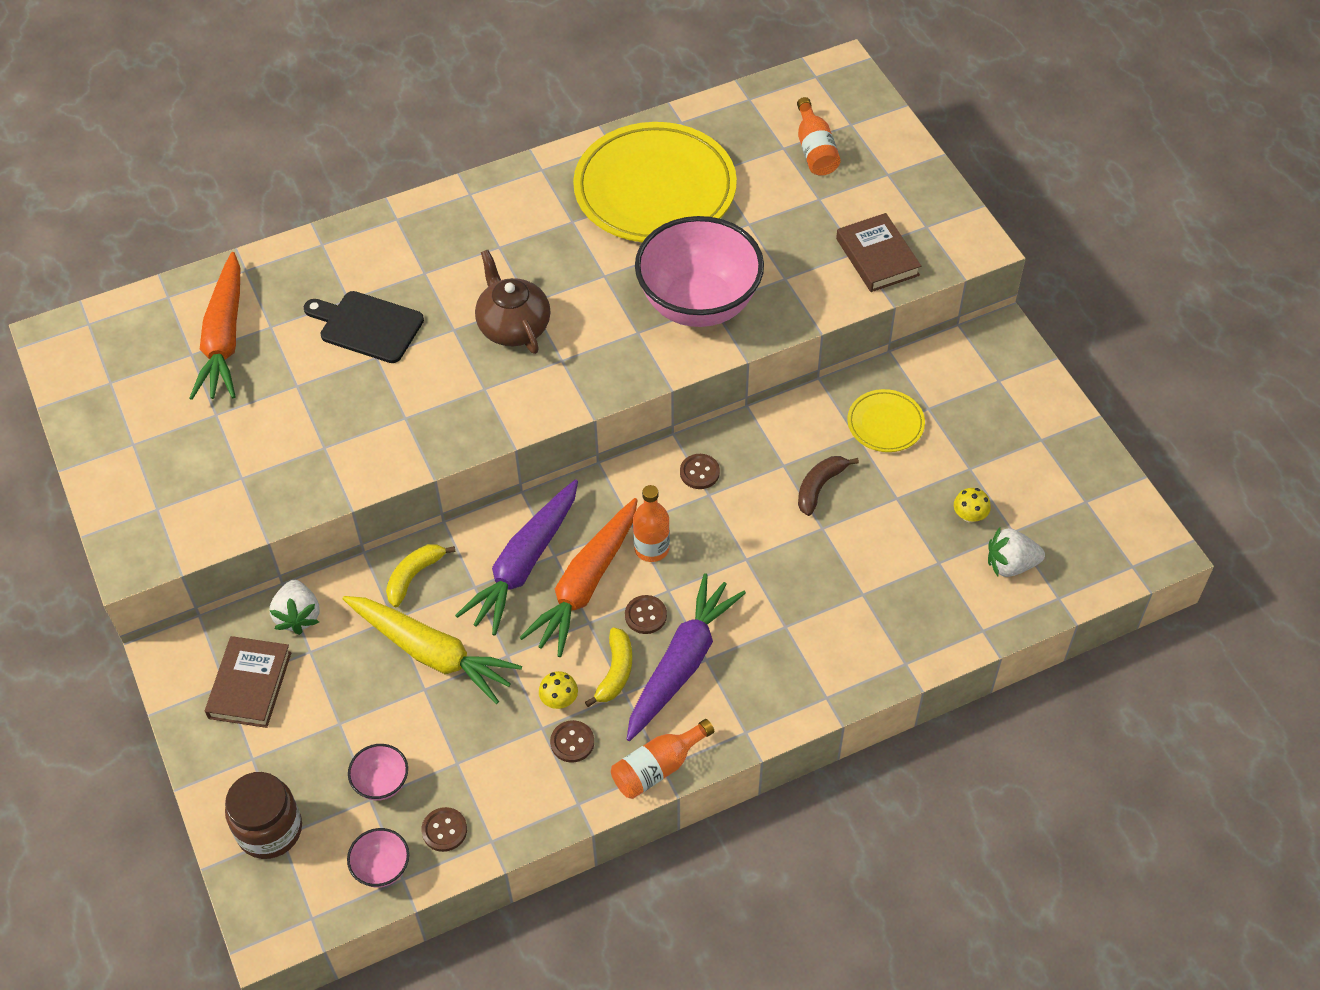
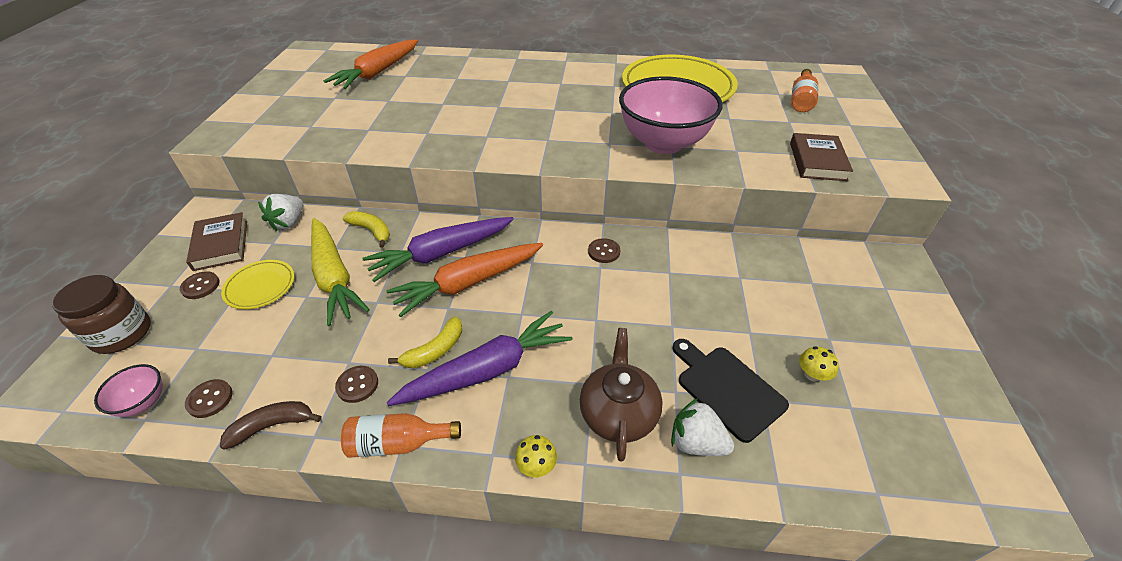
camera: 30 degrees right, 10 degrees down
(250, 685) = (221, 245): brown book -> brown book turned 60 degrees counterclockwise
(367, 326) = (453, 90): black cutting board -> black cutting board (727, 389)
(381, 783) = (214, 342): pink bowl -> none
(414, 576) = (372, 231): yellow banana -> yellow banana turned 60 degrees clockwise
(513, 326) = (534, 116): brown teapot -> brown teapot (618, 413)
(559, 699) = (379, 349): yellow mushroom -> yellow mushroom (536, 465)
(645, 615) = (491, 322): brown button -> brown button (200, 286)
(651, 548) = (532, 282): orange bottle -> none
(819, 487) = (688, 297): brown banana -> brown banana (272, 426)
(885, 424) = (769, 278): yellow plate -> yellow plate (260, 287)
(1010, 564) = (836, 435): white strawberry -> white strawberry (696, 443)

